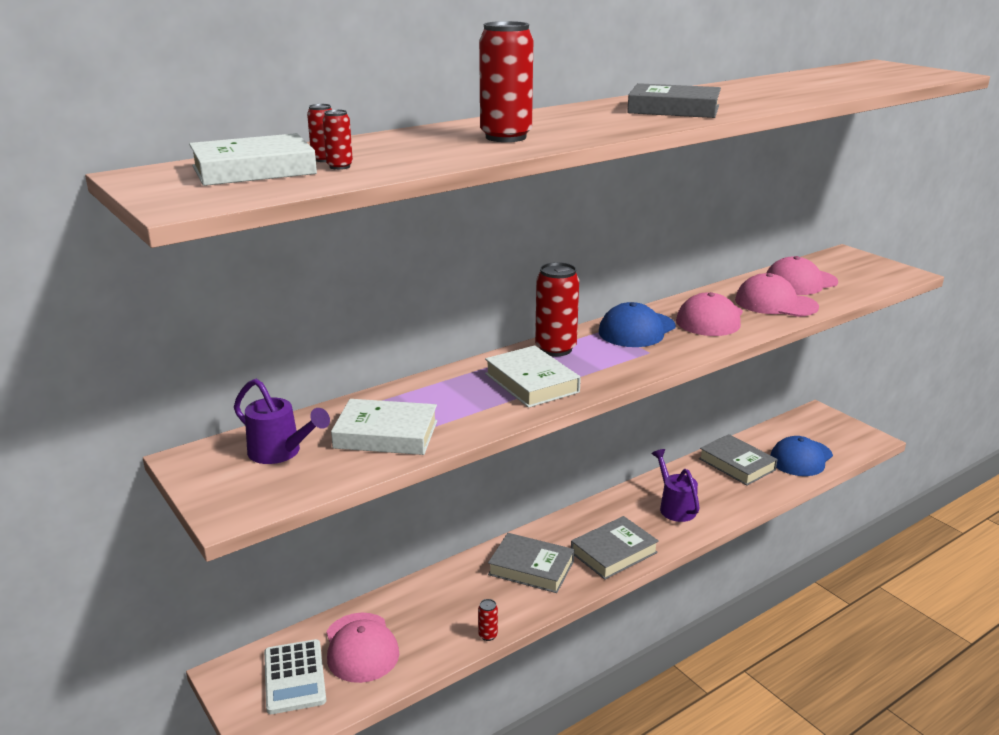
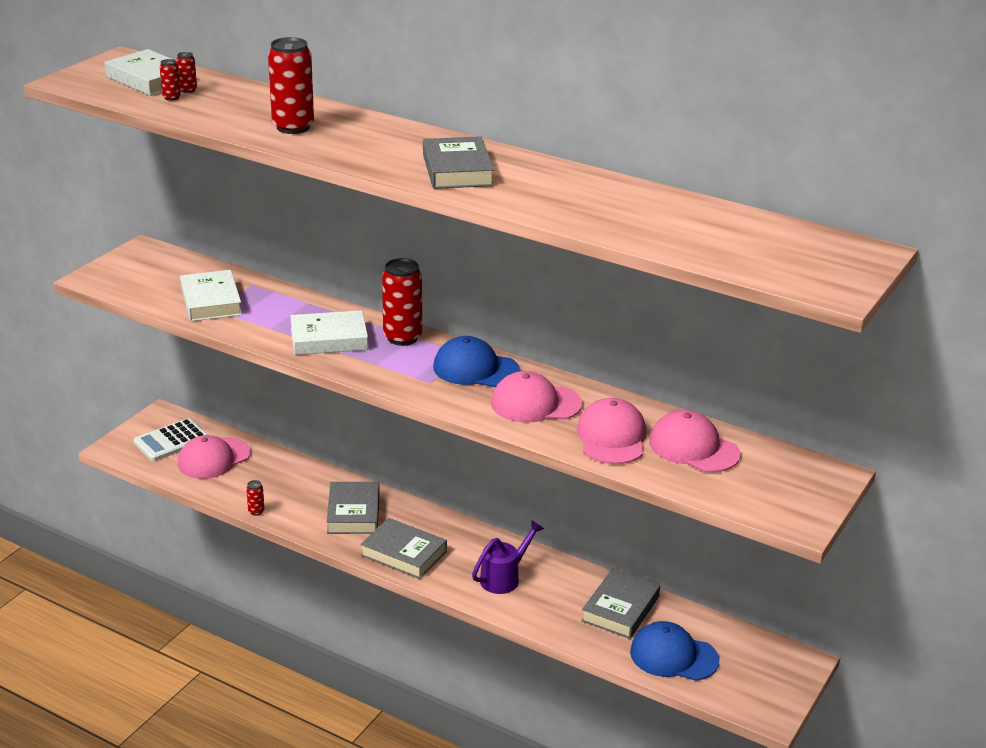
camera: 65 degrees right, 5 degrees up
(280, 452) = (166, 273): purple watering can -> none
(531, 383) = (329, 339): white book -> white book turned 45 degrees clockwise

